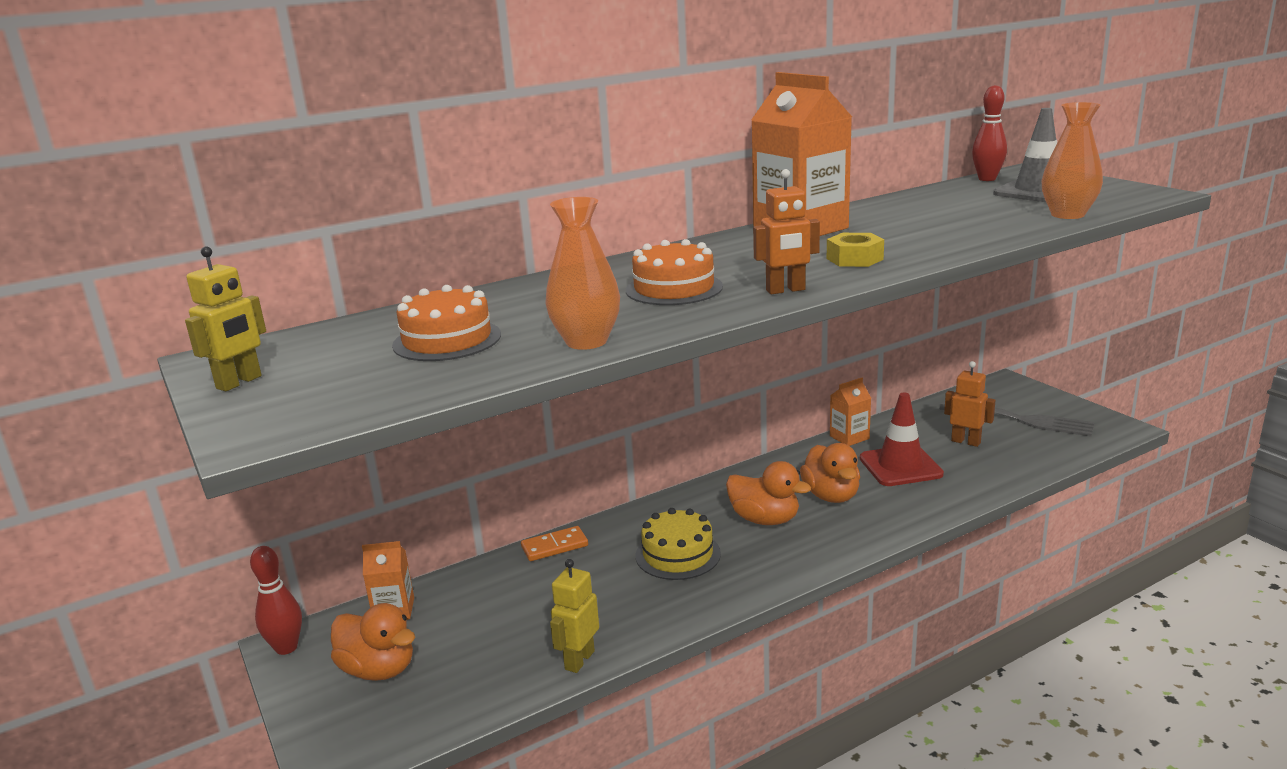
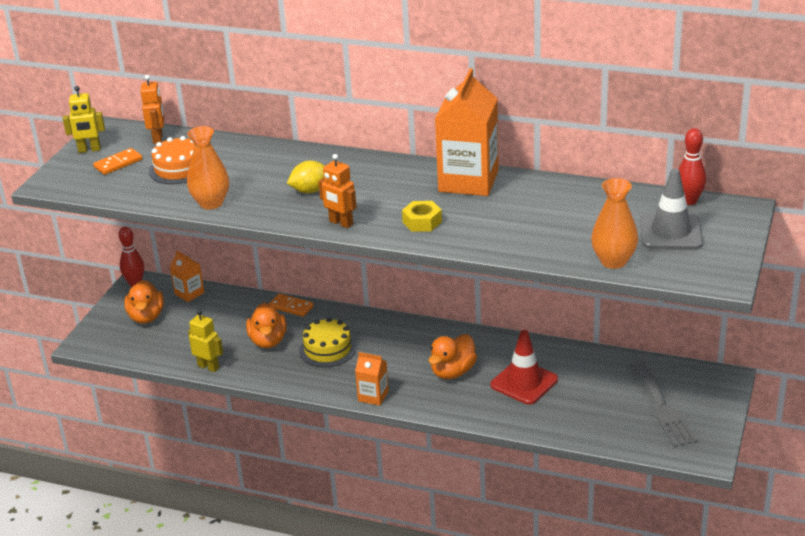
camera: 50 degrees right, 10 degrees up
(332, 372) = (118, 163): none -> orange domino
(579, 660) = (208, 367): yellow robot -> yellow robot turned 45 degrees clockwise
(674, 288) = (310, 191): orange cake -> yellow lemon
(765, 519) = (397, 360): orange duck -> orange duck (268, 341)
(849, 437) = (540, 346): orange carton -> orange carton (373, 396)
(966, 442) = (594, 395): orange robot -> orange robot (158, 138)

